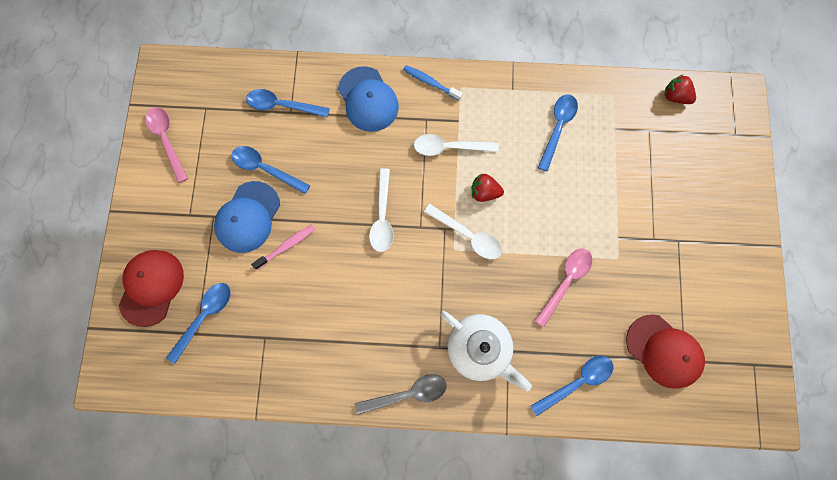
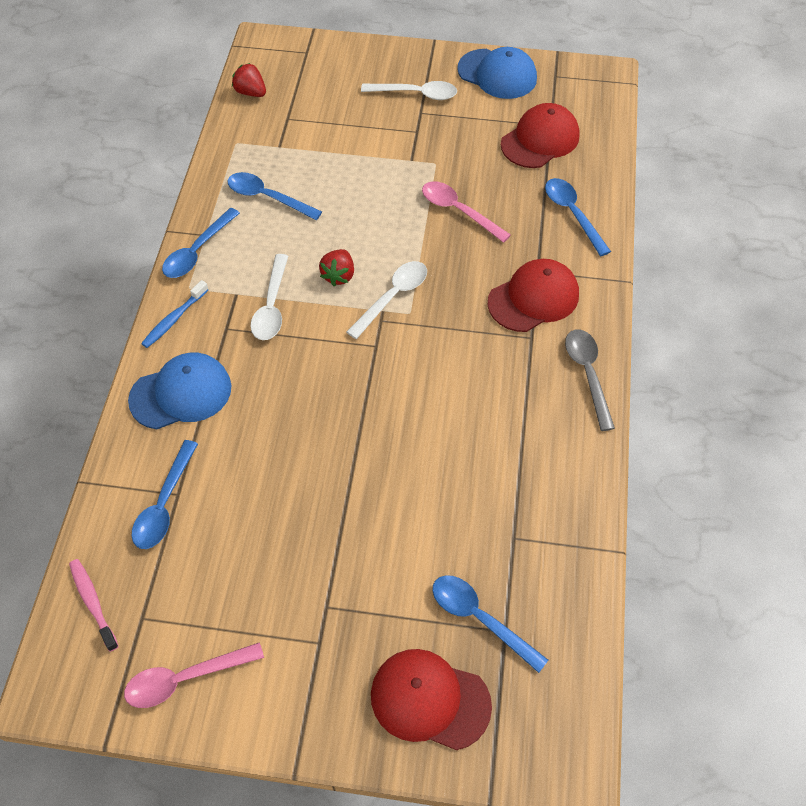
camera: 85 degrees left, 20 degrees down
(248, 217) = (334, 556): blue cap -> blue cap (497, 74)
(265, 168) = (261, 530): blue spoon -> blue spoon (197, 251)
(287, 246) = (384, 505): pink toothbrush -> pink toothbrush (93, 602)
(382, 217) = (357, 387): white spoon -> white spoon (416, 94)
(479, 348) = (533, 298): white teapot -> red cap
(674, 97) = (251, 92): red strawberry -> red strawberry turned 90 degrees clockwise

